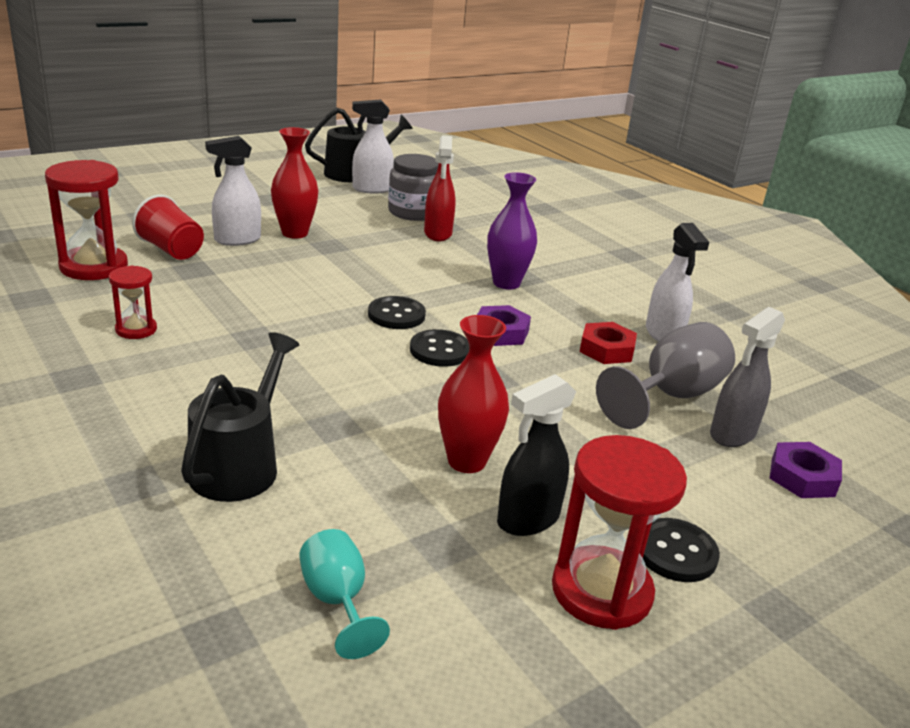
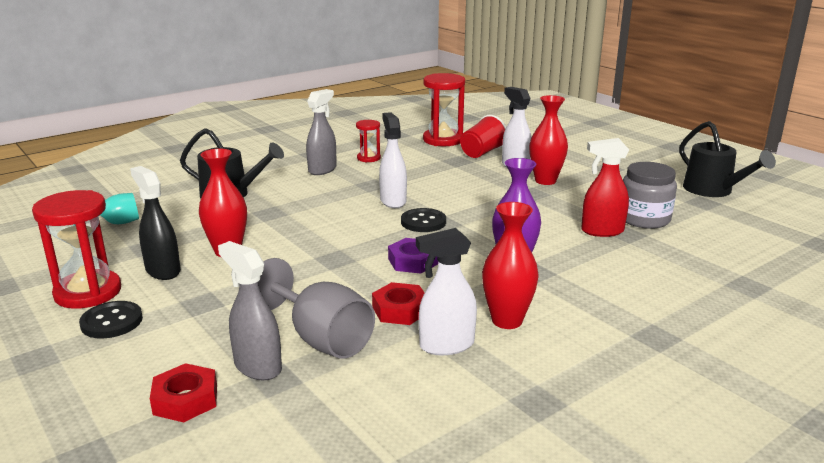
camera: 90 degrees right, 5 degrees down
(165, 372) = (322, 169): none -> grey spray bottle
(371, 189) = (681, 199): white spray bottle -> white spray bottle (393, 201)
(440, 350) = (373, 239): black button -> none
(615, 303) = (507, 320): none -> red vase
(802, 477) = (185, 399): purple nut -> red nut

